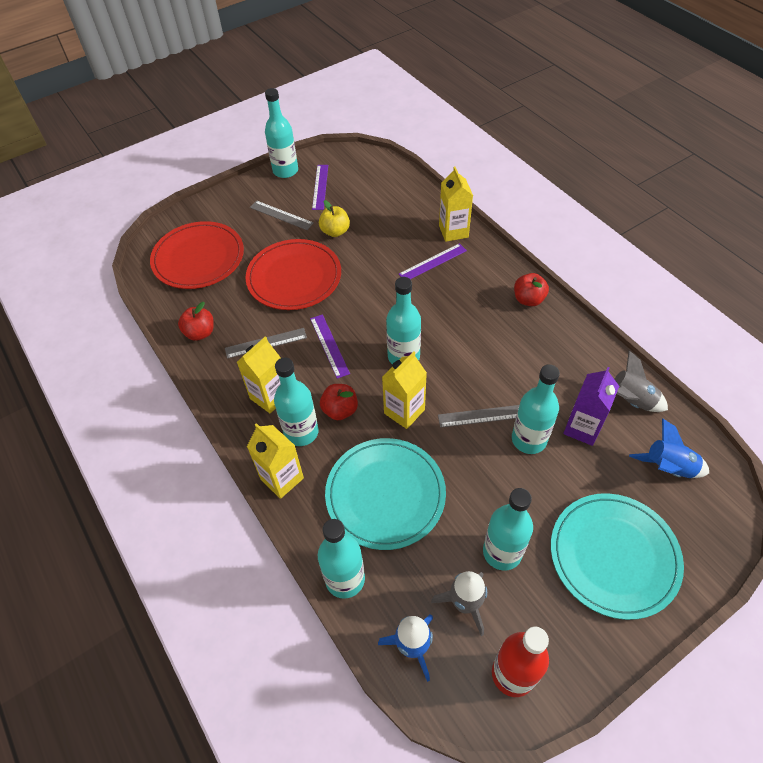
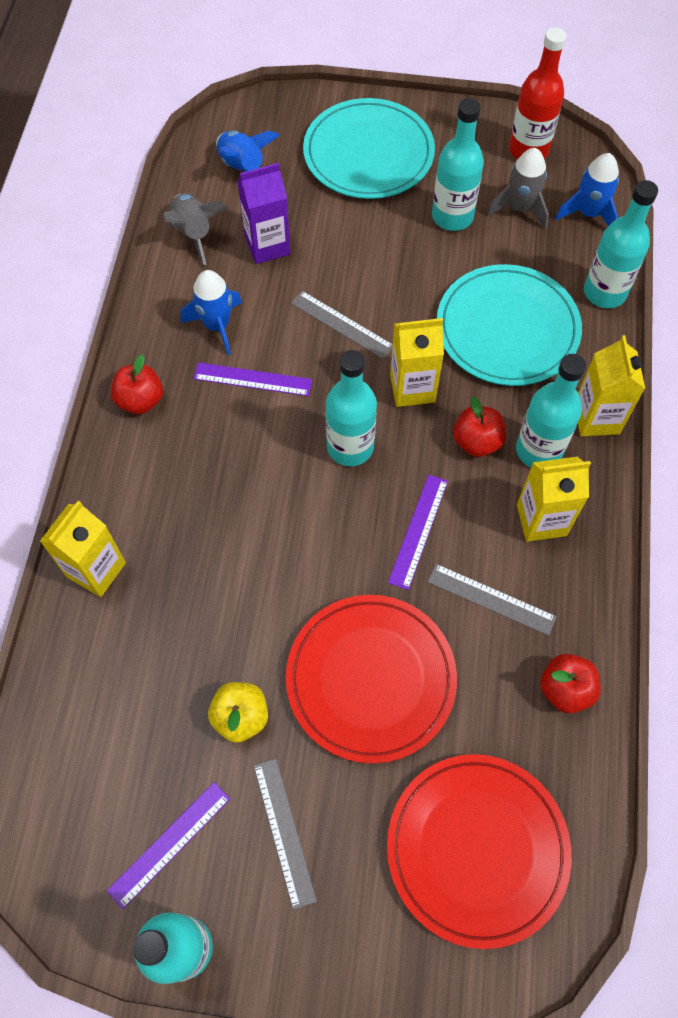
camera: 140 degrees left, 10 degrees up
(433, 262) = (178, 544): purple ruler -> purple ruler (253, 379)
(529, 439) = (326, 273): turquoise bottle -> none
(544, 361) = (217, 326): none -> blue rocket

